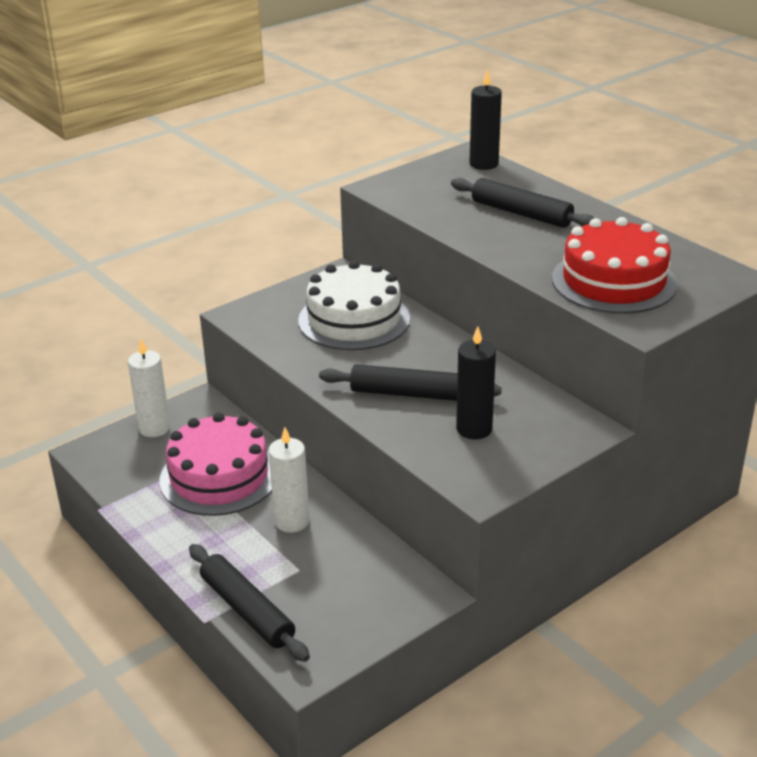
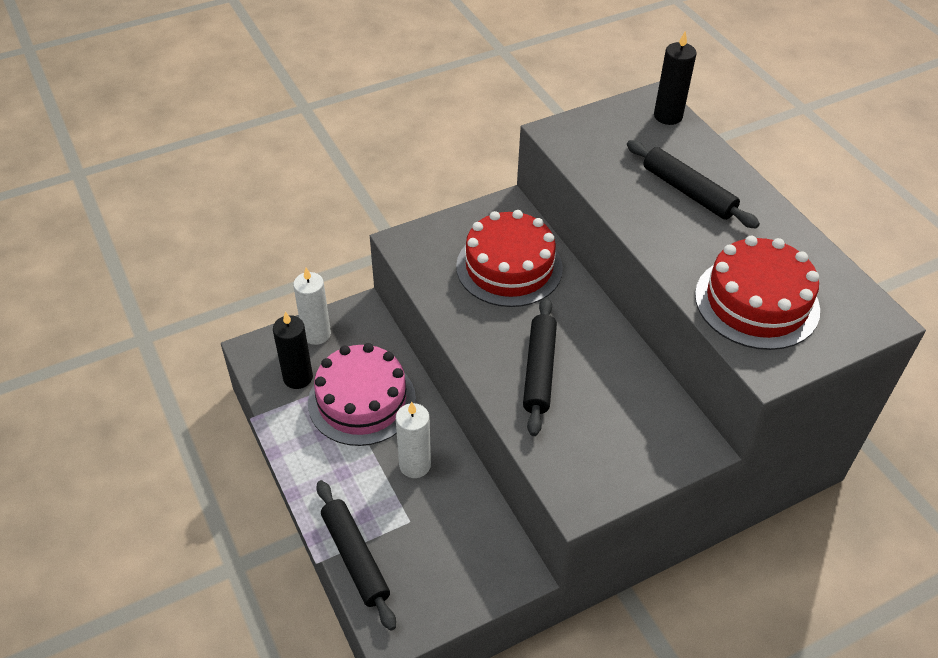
camera: 10 degrees right, 15 degrees up
(354, 319) = (509, 267): white cake -> red cake
(409, 394) = (539, 370): black rolling pin -> black rolling pin turned 75 degrees clockwise
(474, 429) = (589, 426): black candle -> black candle (298, 377)

